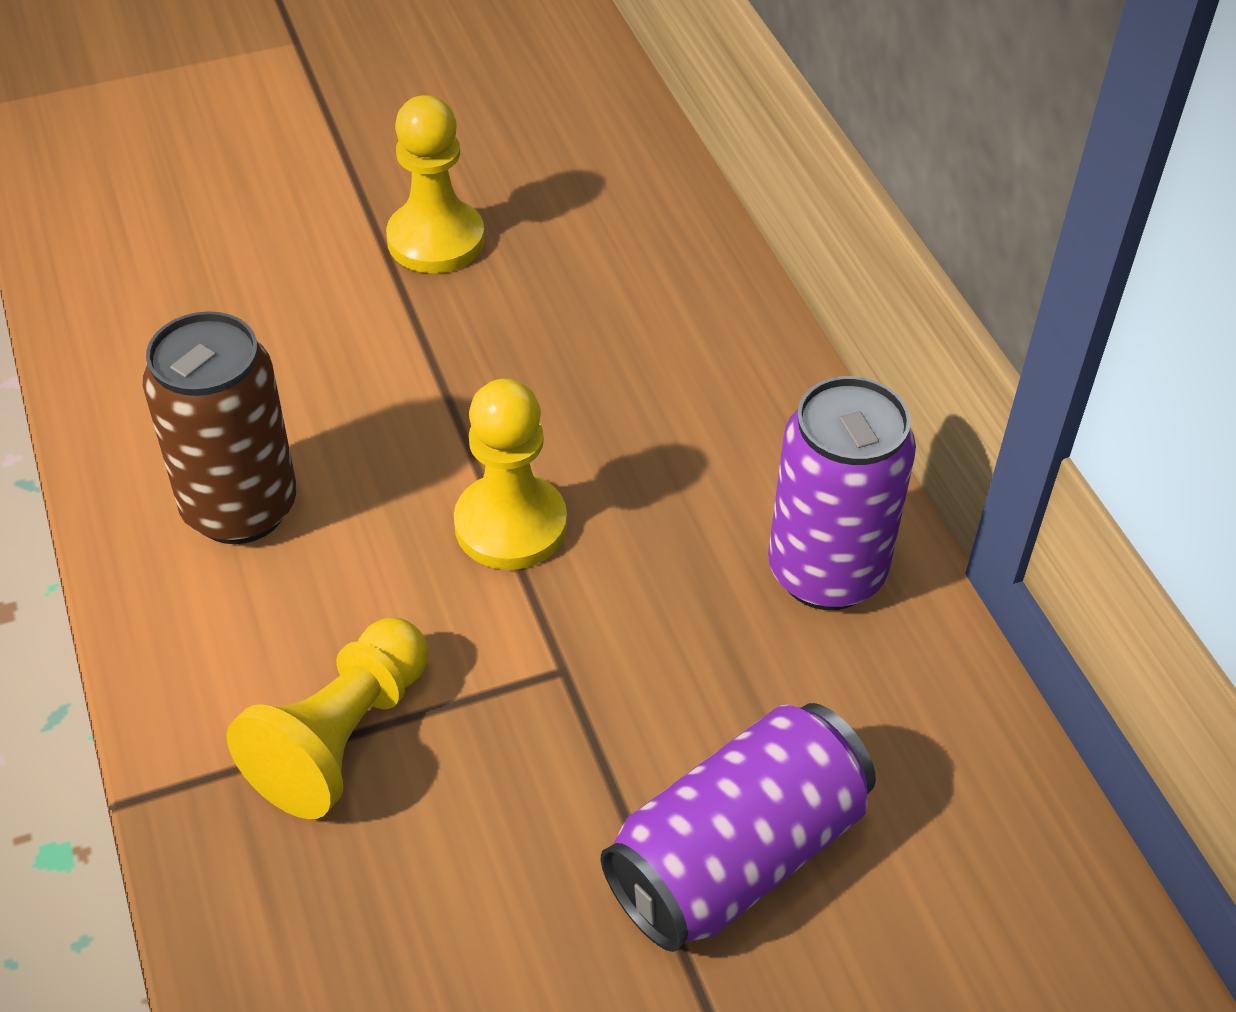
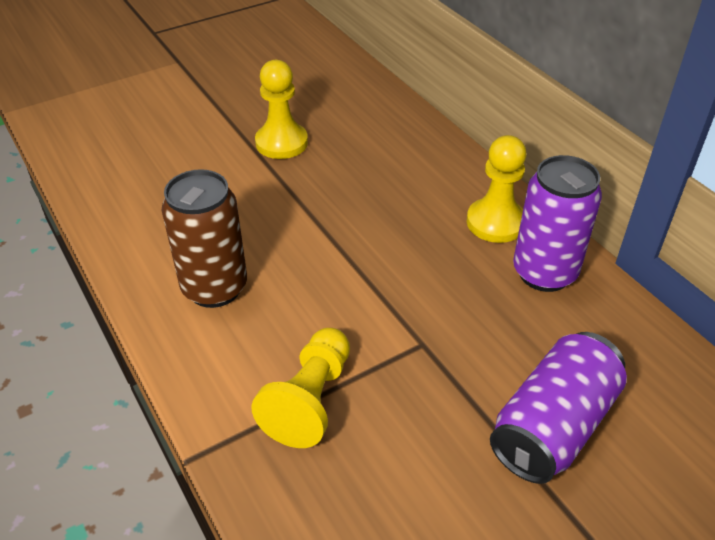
camera: 10 degrees left, 5 degrees down
(510, 525) = (368, 274): yellow pawn -> yellow pawn (495, 222)

